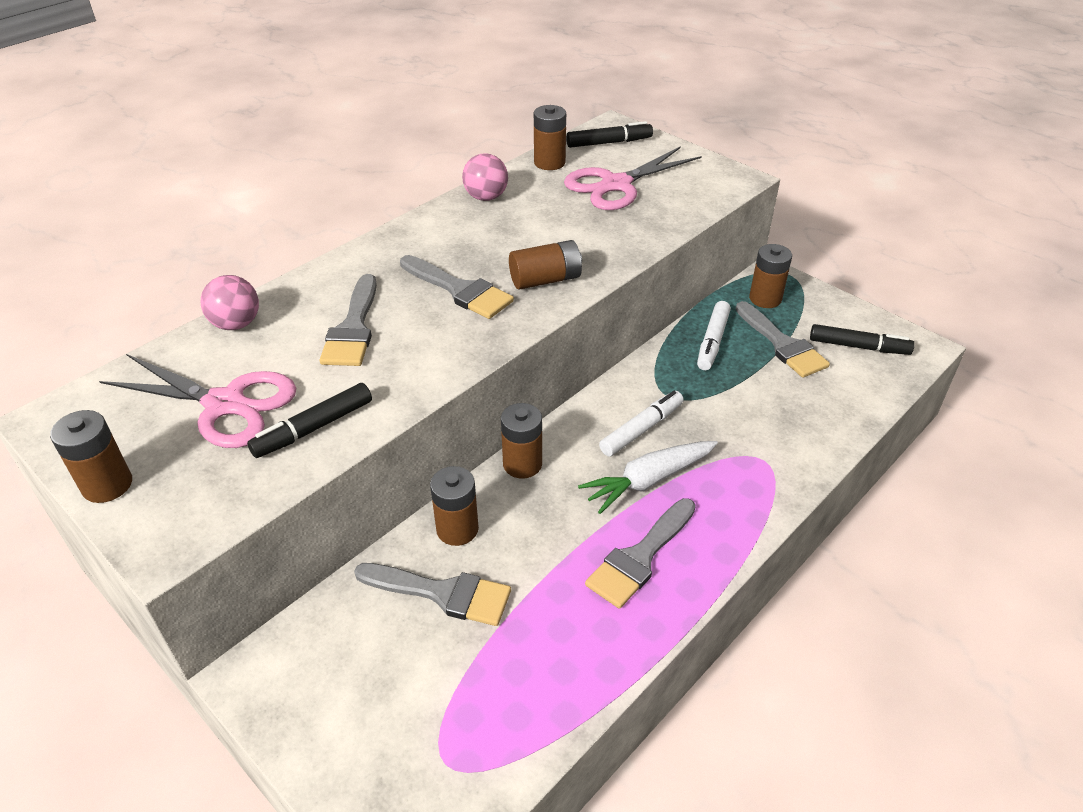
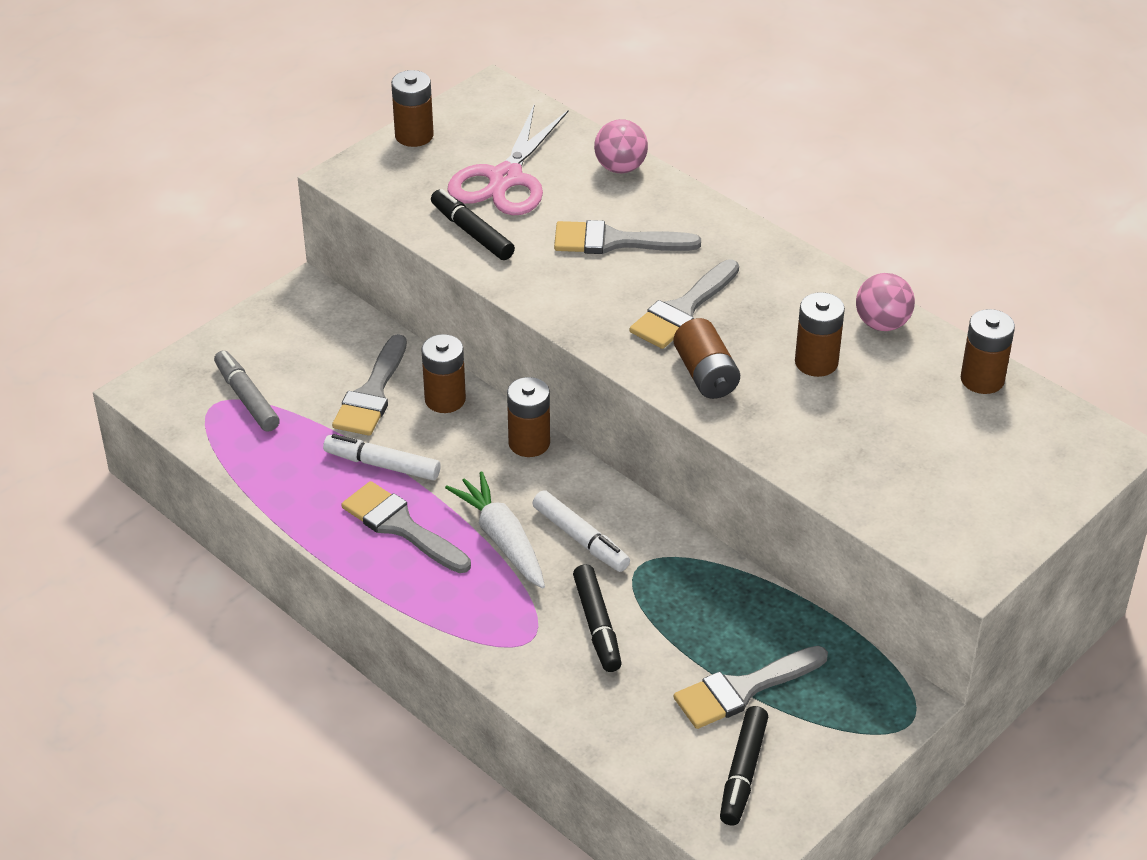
camera: 90 degrees right, 0 degrees up
(438, 724) = (247, 398): none -> grey marker
(609, 143) = (1053, 439): black marker -> black marker (597, 625)
(616, 185) = (931, 441): pink scissors -> none
(712, 341) = (744, 618): white marker -> white marker (382, 465)
(765, 299) = (845, 686): brown battery -> brown battery (816, 362)

